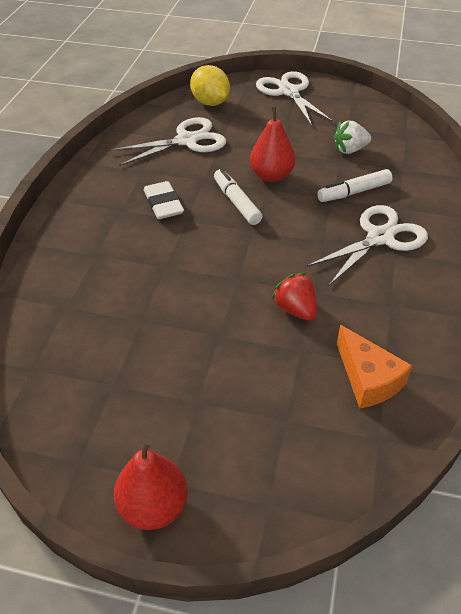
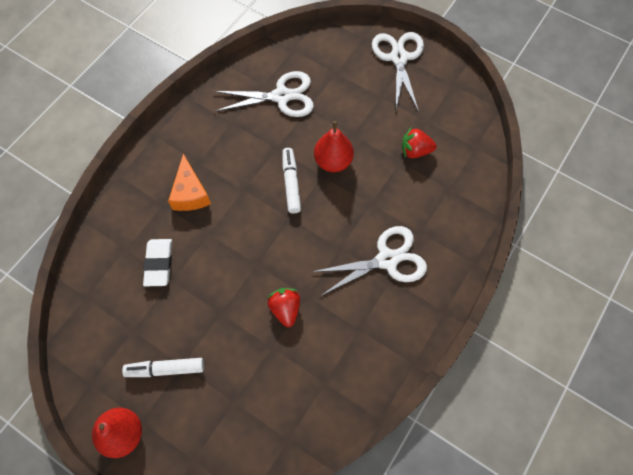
camera: 20 degrees right, 20 degrees up
(163, 204) = (233, 166): white eraser -> white eraser (159, 263)
(210, 102) = (322, 52): yellow lemon -> none
(349, 150) = (415, 151): white strawberry -> red strawberry
(354, 192) = (392, 203): white marker -> white marker (165, 369)
(368, 379) = (306, 389): orange cheese -> orange cheese (190, 193)

